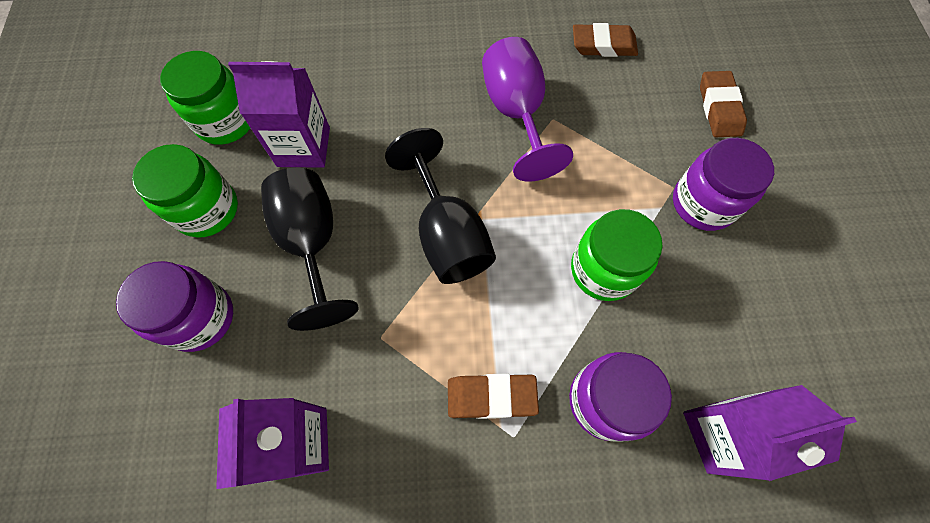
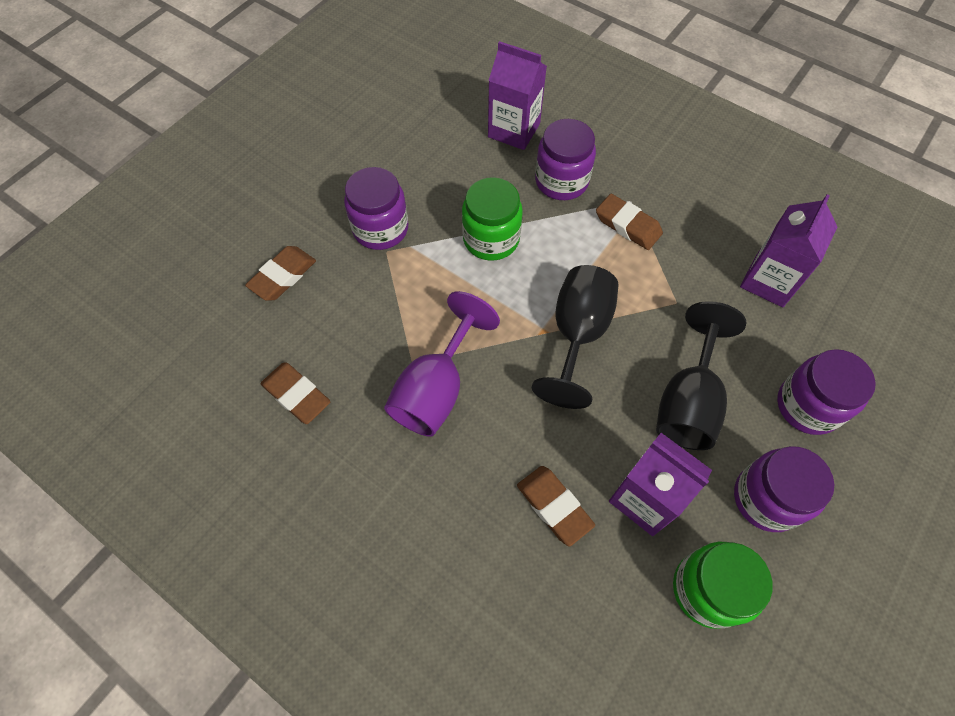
camera: 140 degrees left, 5 degrees down
(207, 209) = (766, 498): green jar -> purple jar
(366, 99) = (554, 506): none -> brown eraser

